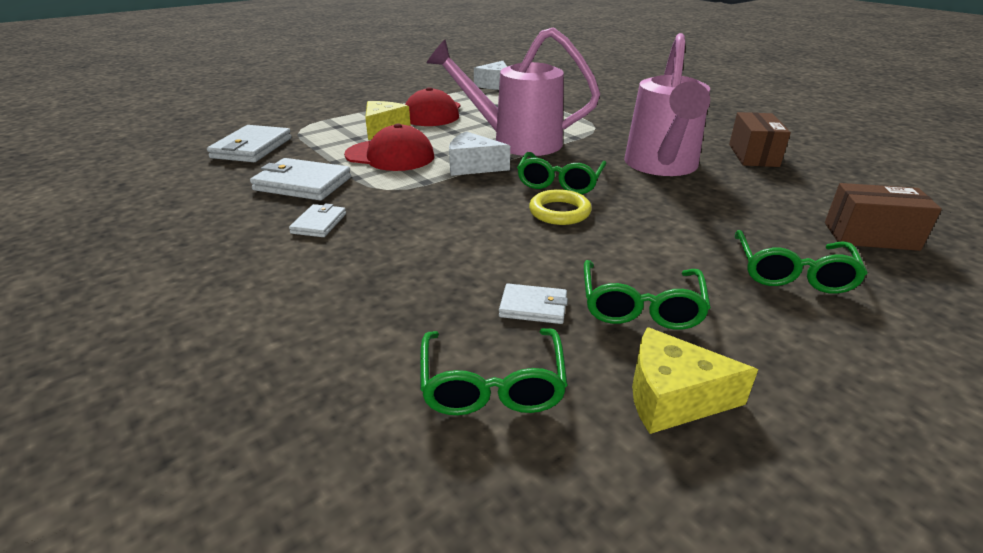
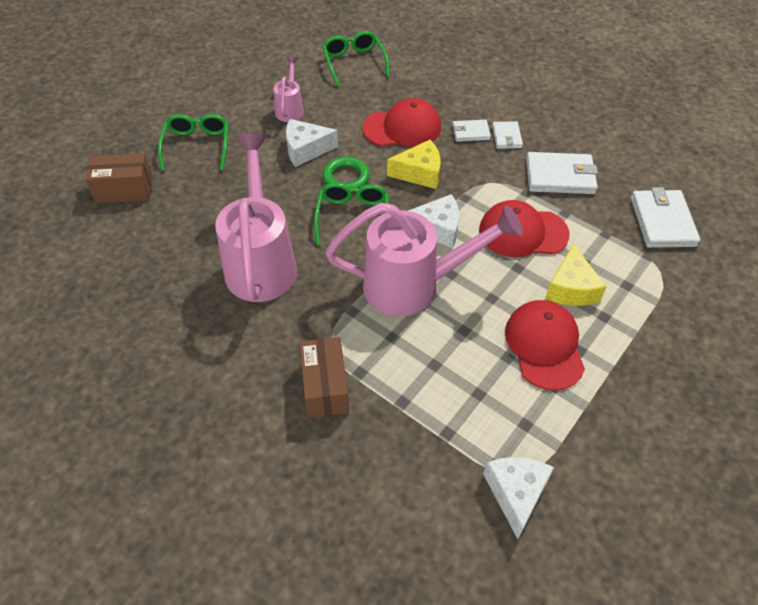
camera: 165 degrees right, 20 degrees up
(456, 253) = (402, 128): none -> red cap
(533, 307) = (346, 99): white wallet -> white wallet (470, 132)
(559, 212) = (346, 178): yellow ring -> green ring
(612, 246) = (306, 150): none -> white cheese
(640, 306) = (290, 109): green glasses -> pink watering can
(672, 397) = (279, 69): yellow cheese -> yellow cheese (419, 173)
(753, 155) = (161, 304): brown box -> brown box (325, 387)

